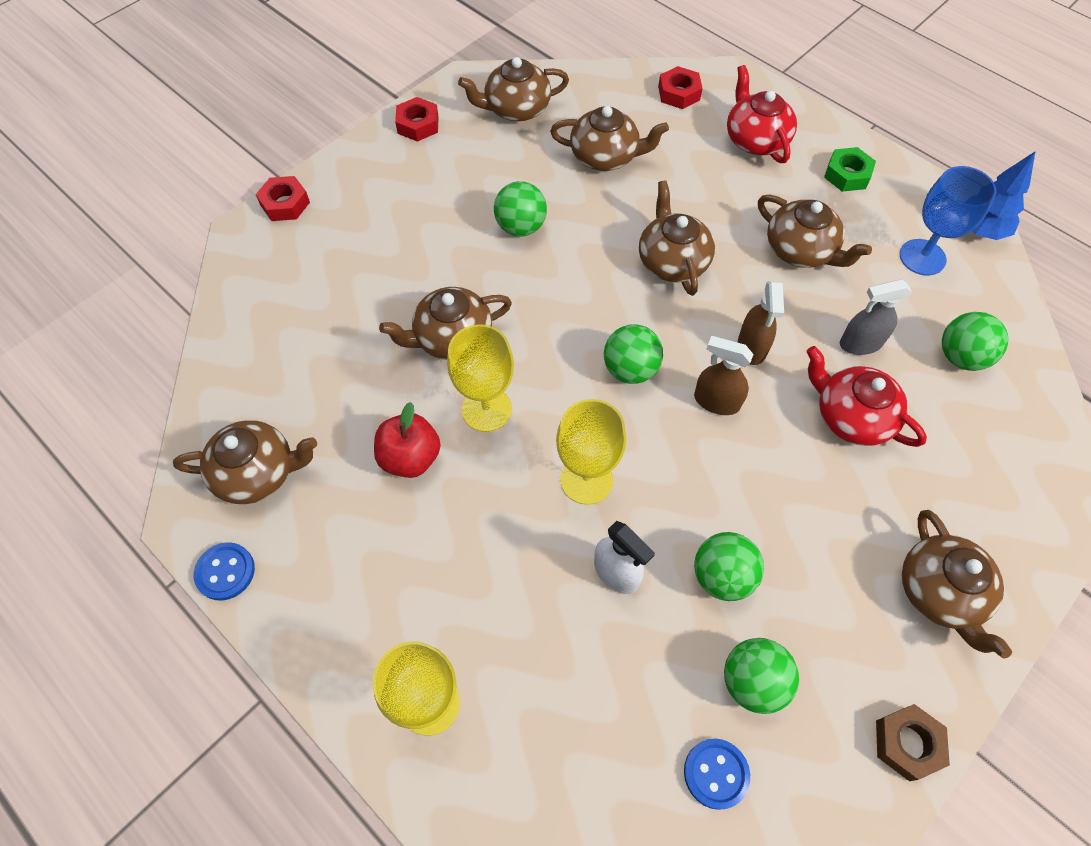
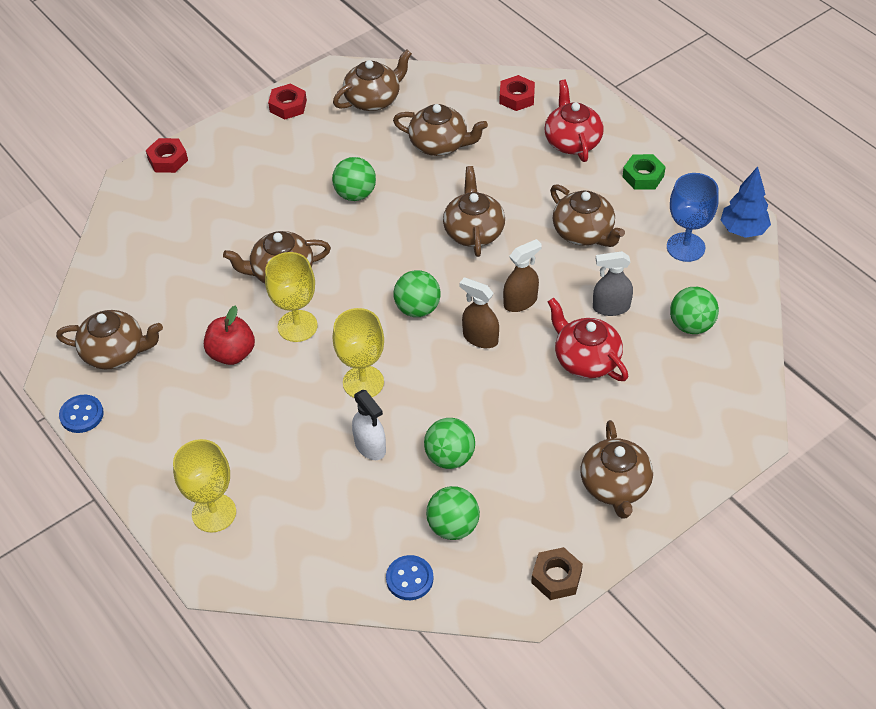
camera: 10 degrees right, 10 degrees down
(516, 109) = (373, 99): brown teapot -> brown teapot turned 150 degrees clockwise
(752, 347) = (520, 302): brown spray bottle -> brown spray bottle turned 135 degrees counterclockwise

